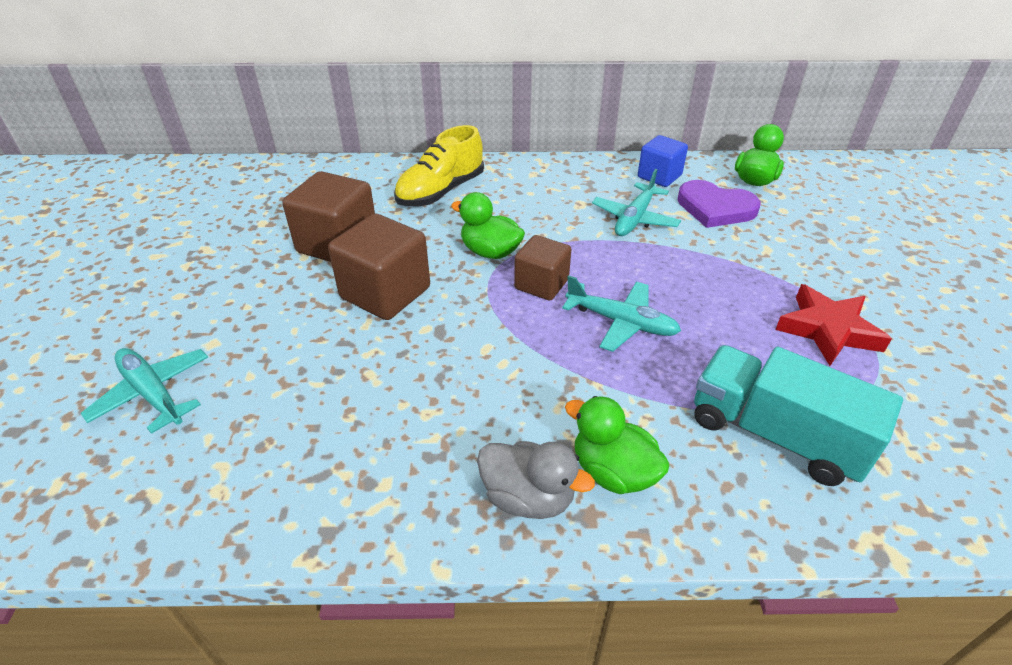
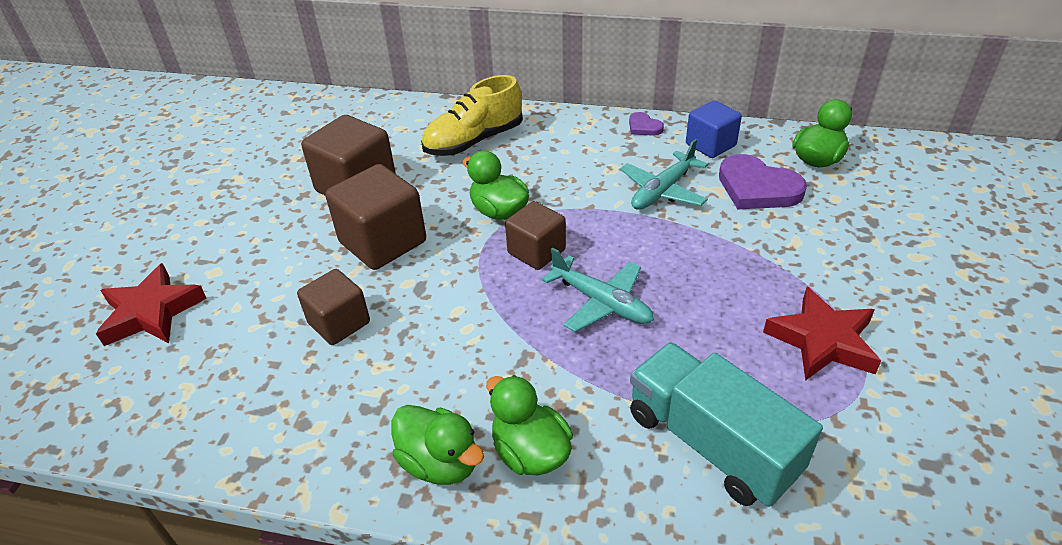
camera: 15 degrees right, 0 degrees up
(153, 394) = (151, 312): turquoise plane -> red star
(369, 376) = (339, 323): none -> brown cube
(528, 497) = (440, 463): grey duck -> green duck
(594, 166) = (644, 127): none -> purple heart

